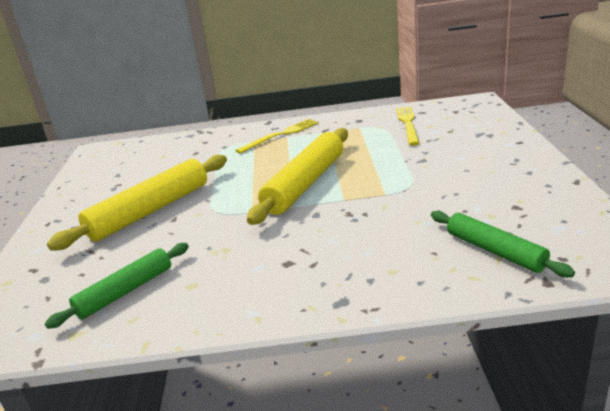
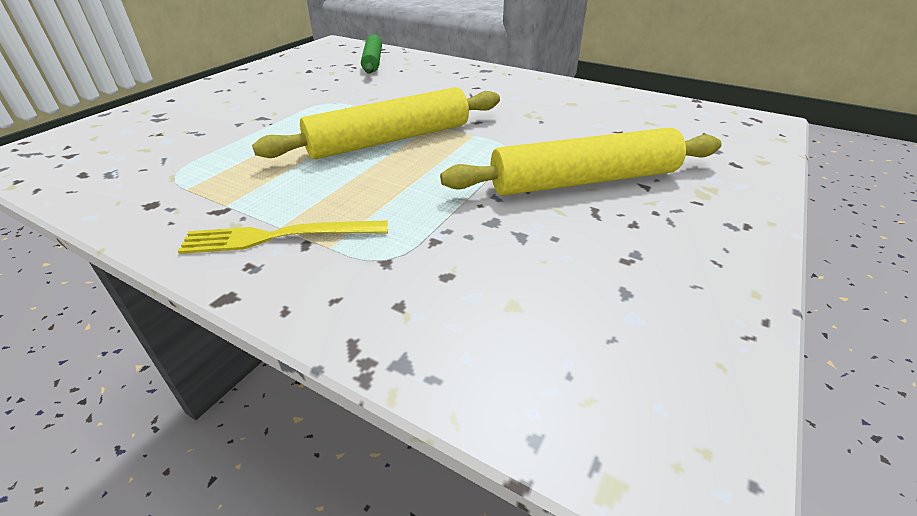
camera: 150 degrees left, 10 degrees up
(125, 292) = (628, 115): green rolling pin -> none
(408, 124) = (146, 163): yellow fork -> none

